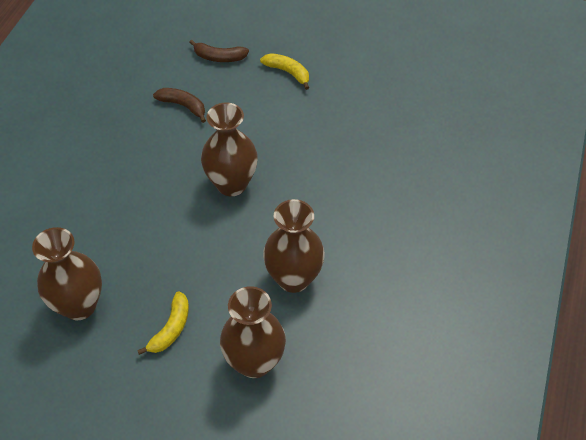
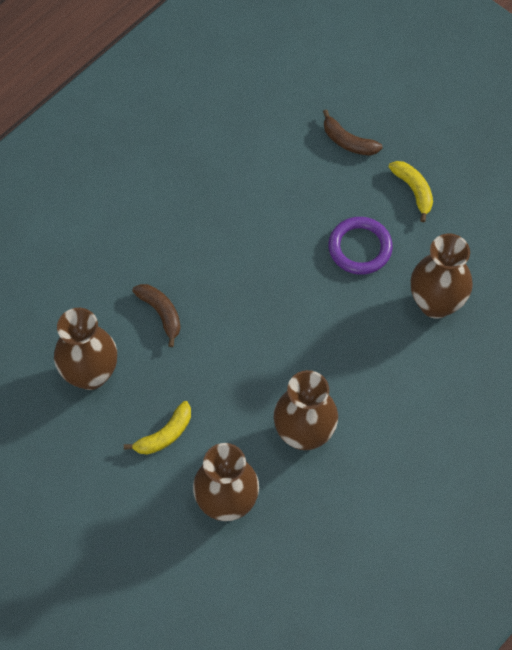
camera: 25 degrees right, 10 degrees up
(183, 106) = (283, 189): brown banana -> brown banana (161, 313)
(231, 184) = (291, 303): brown vase -> brown vase (435, 303)
(267, 125) = (360, 248): none -> purple ring

